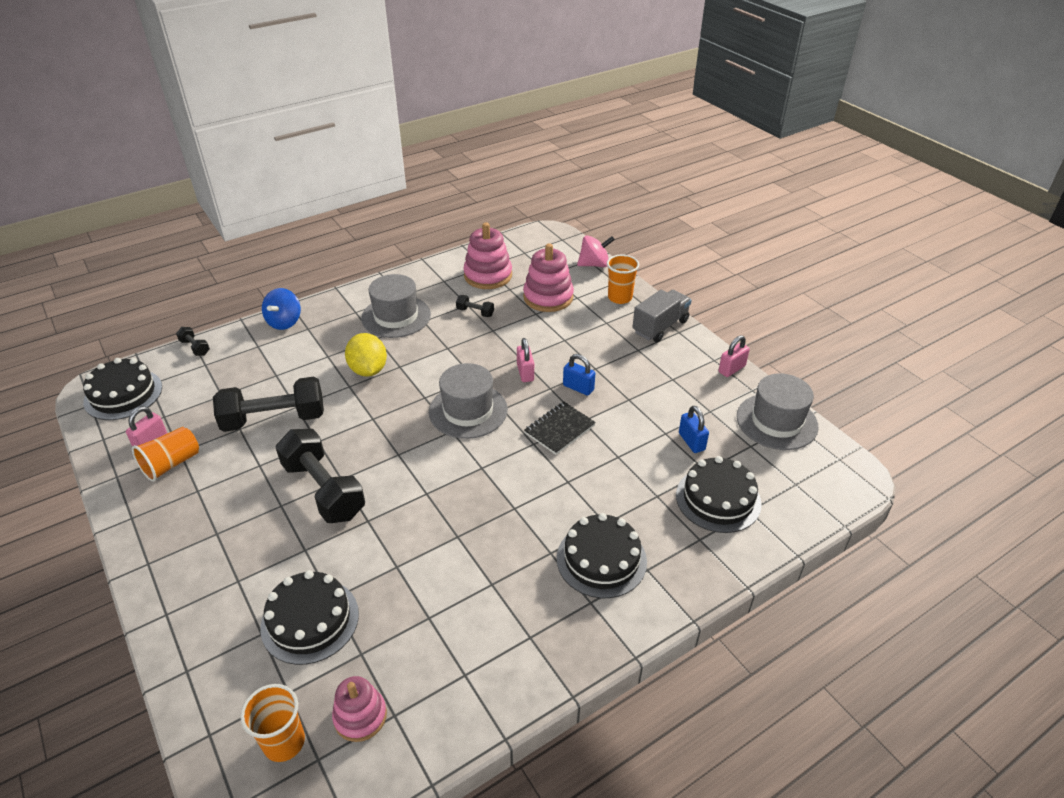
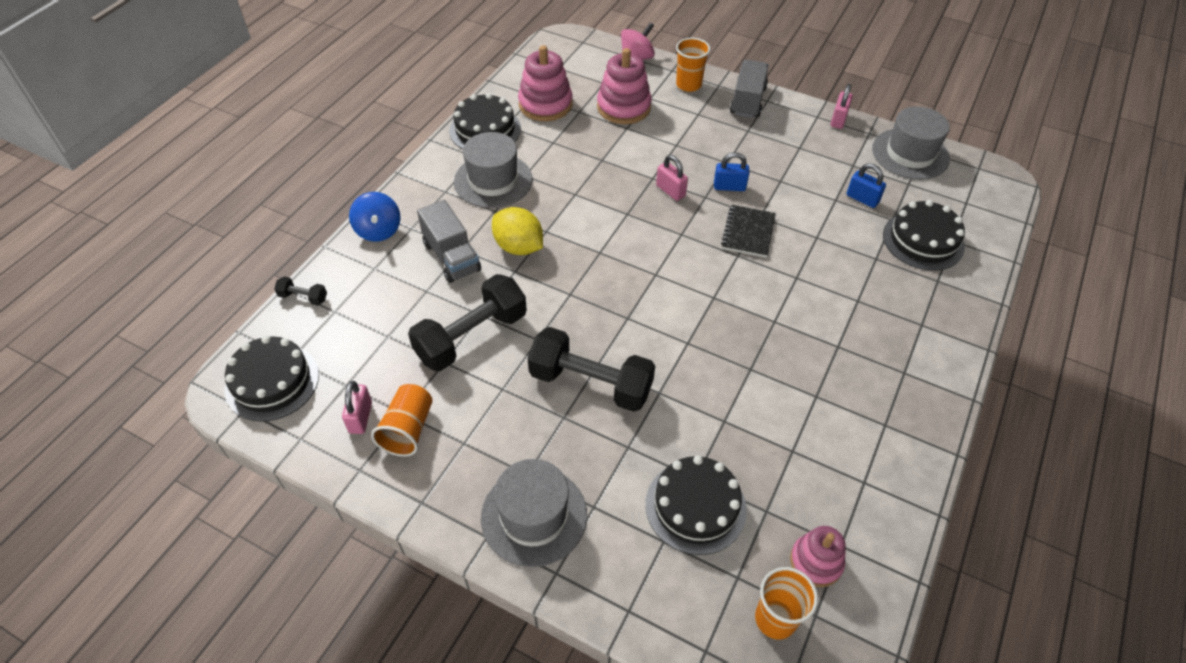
camera: 30 degrees left, 10 degrees up
(315, 359) = (451, 257): none -> grey truck
(468, 411) = (652, 248): grey hat -> grey hat (534, 516)
(475, 312) = (568, 147): black dumbbell -> none
(601, 559) = (882, 333): black cake -> black cake (485, 130)

